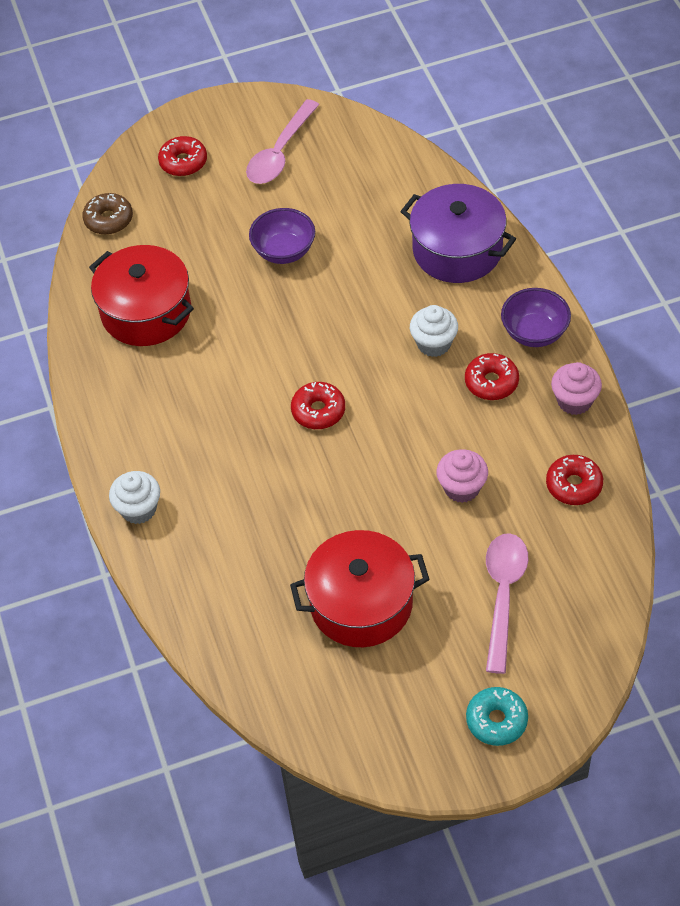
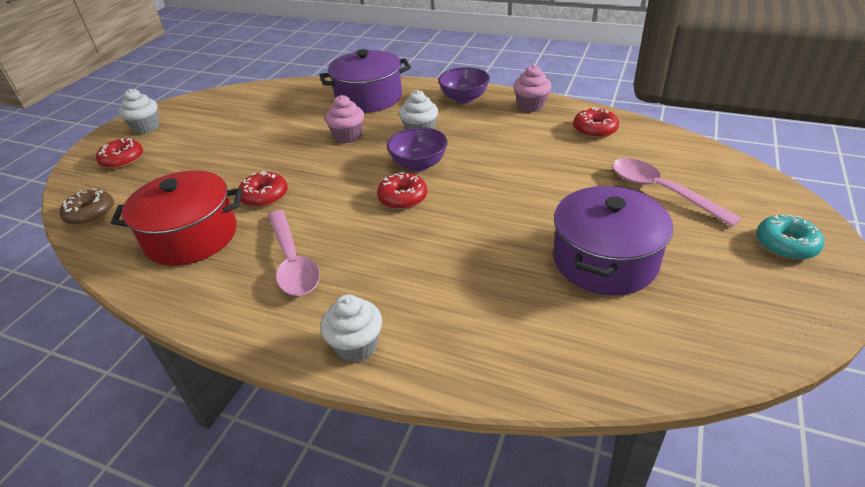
camera: 50 degrees left, 15 degrees down
(239, 125) = (146, 127): none -> white cupcake
(280, 152) = (194, 123): pink spoon -> pink spoon (293, 262)
(284, 251) = (260, 153): purple bowl -> purple bowl (419, 165)
(361, 603) = (604, 260): red pot -> purple pot
(462, 488) = (547, 169): pink cupcake -> pink cupcake (348, 136)
(491, 382) = (478, 125): red donut -> red donut (264, 196)

